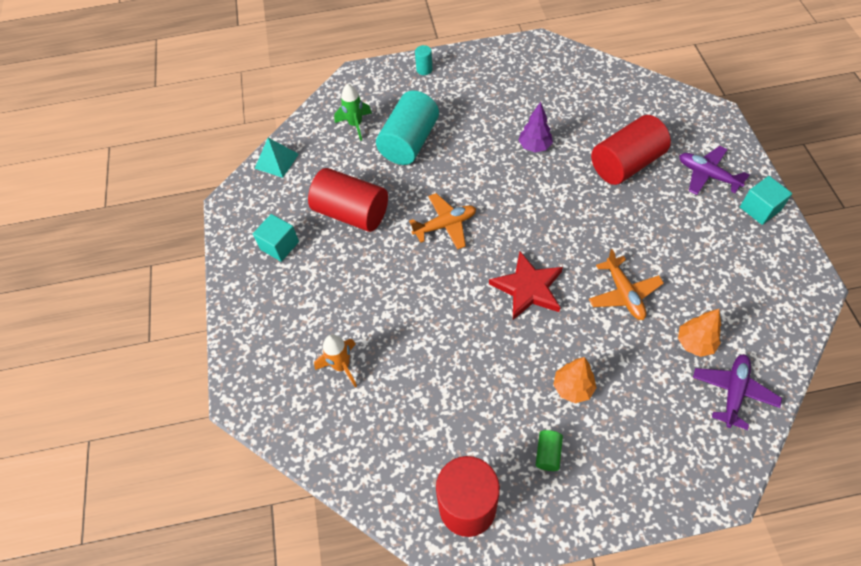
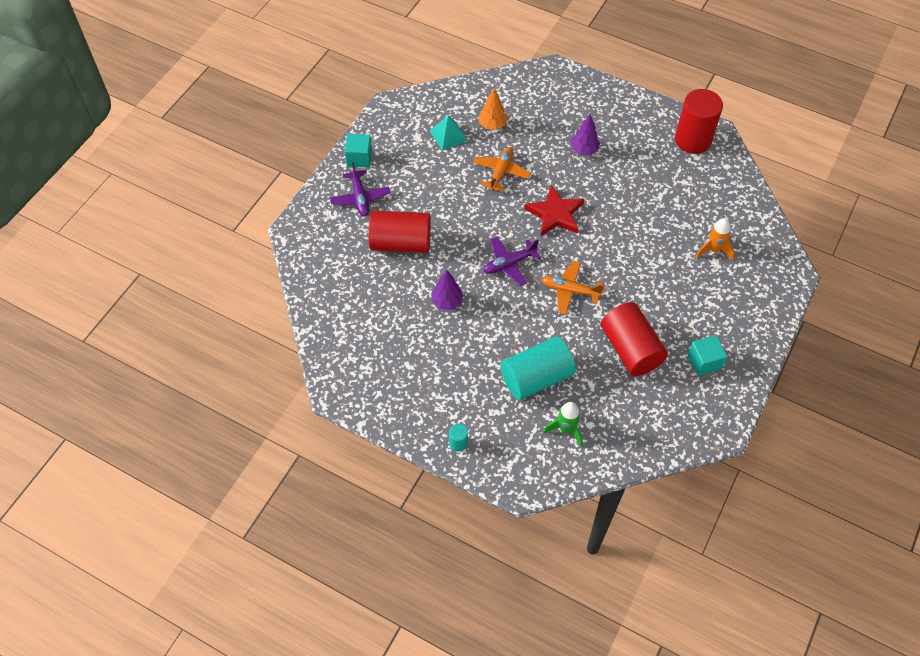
camera: 145 degrees left, 0 degrees up
(276, 161) = (659, 442): turquoise pyramid -> turquoise pyramid (448, 135)
(548, 453) = (628, 133): green cylinder -> none
(572, 388) = (584, 150): orange tree -> purple tree
(733, 392) = (501, 95): purple plane -> purple plane (509, 264)

